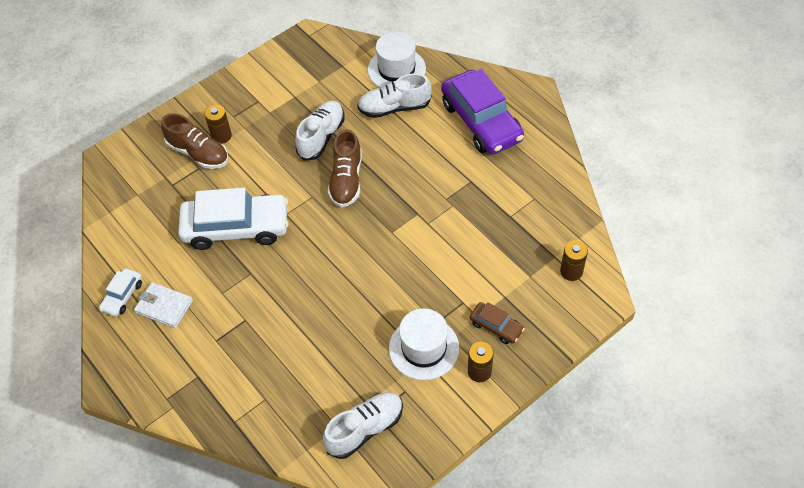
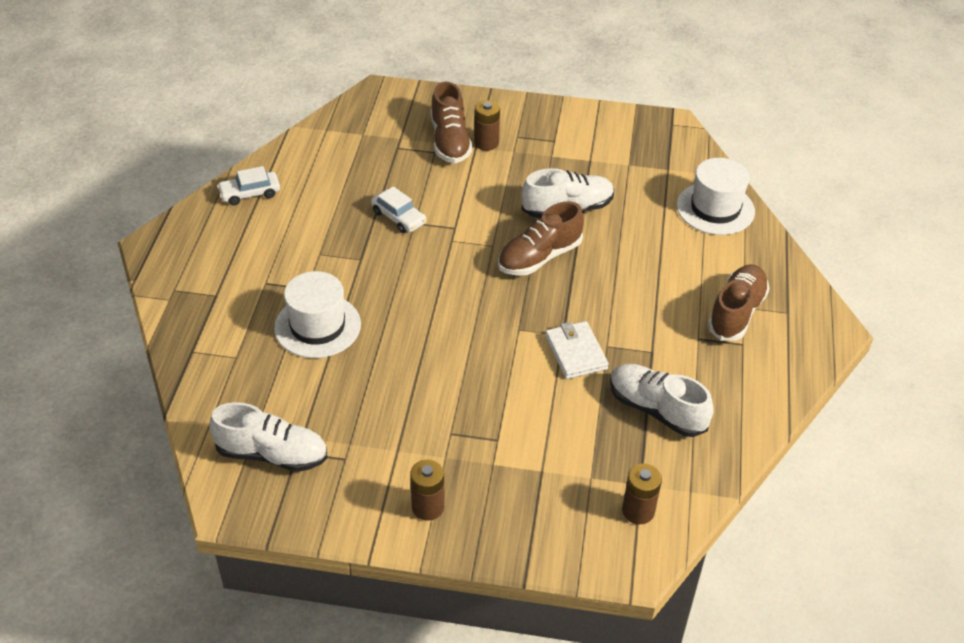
camera: 45 degrees right, 10 degrees down
(164, 306) = (266, 226): white wallet -> white wallet (575, 352)
(236, 228) = (398, 217): white car -> white car, size x0.46
(394, 107) = (667, 236): white shoe -> white shoe (656, 409)
(424, 348) = (409, 442): white hat -> white hat (317, 326)
(481, 121) = (736, 312): purple car -> brown shoe
(496, 326) = (497, 487): brown car -> none

